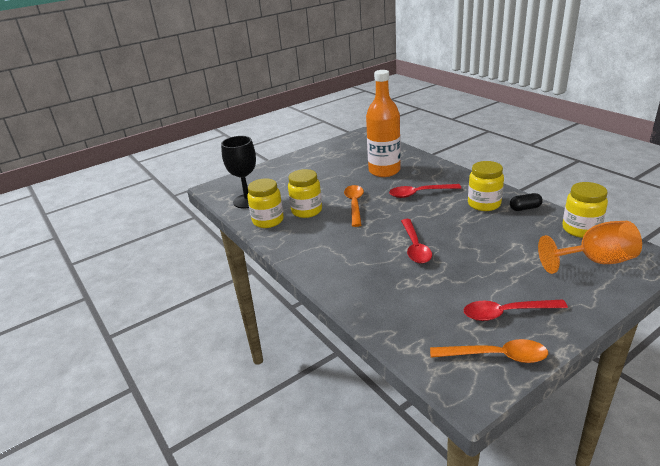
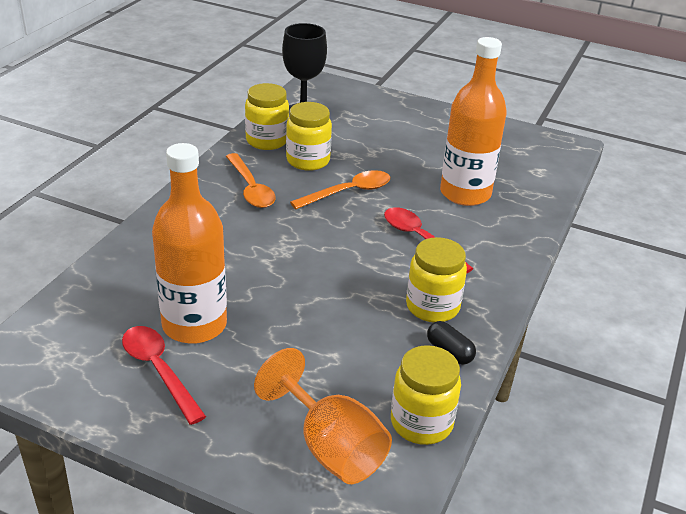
camera: 55 degrees right, 5 degrees up
(415, 247) = (272, 265): red spoon -> none
(463, 289) = (194, 325): none -> orange bottle
(496, 356) = (70, 374): orange spoon -> orange spoon (251, 189)

